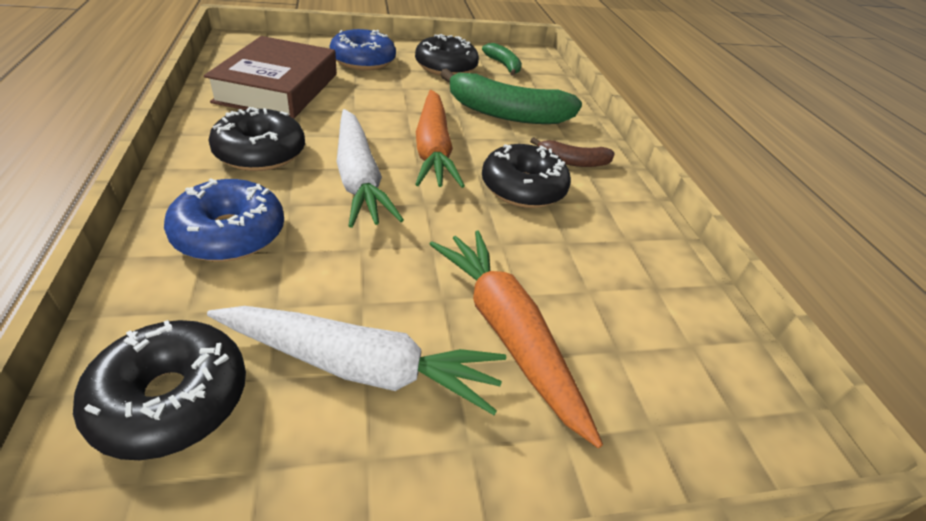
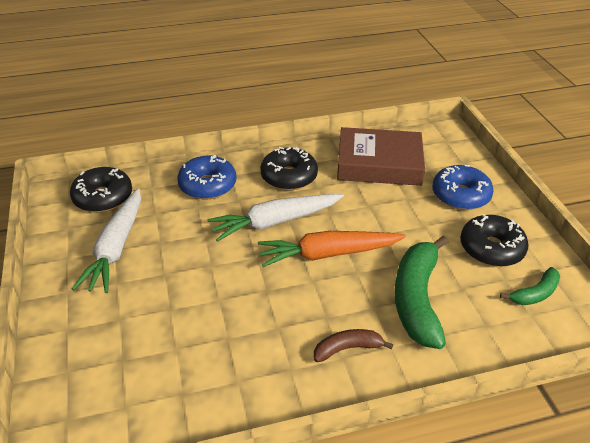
camera: 90 degrees right, 0 degrees up
(507, 332) = (137, 304): orange carrot -> none
(523, 188) = (291, 311): black donut -> none
(572, 161) = (347, 348): brown banana -> brown banana turned 75 degrees clockwise

